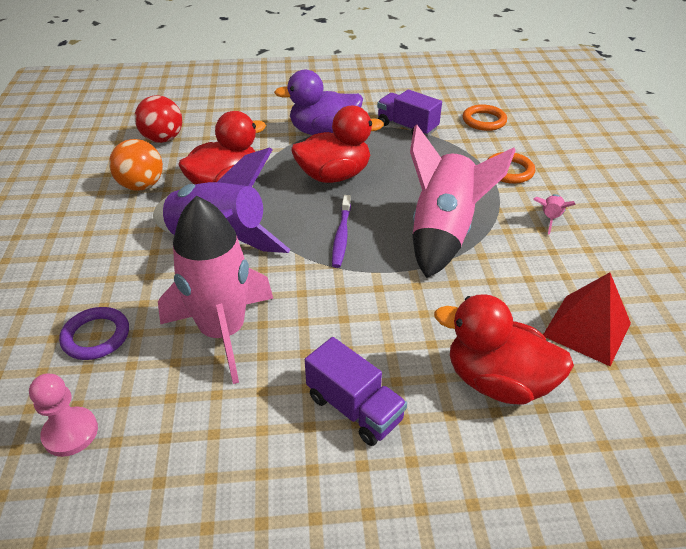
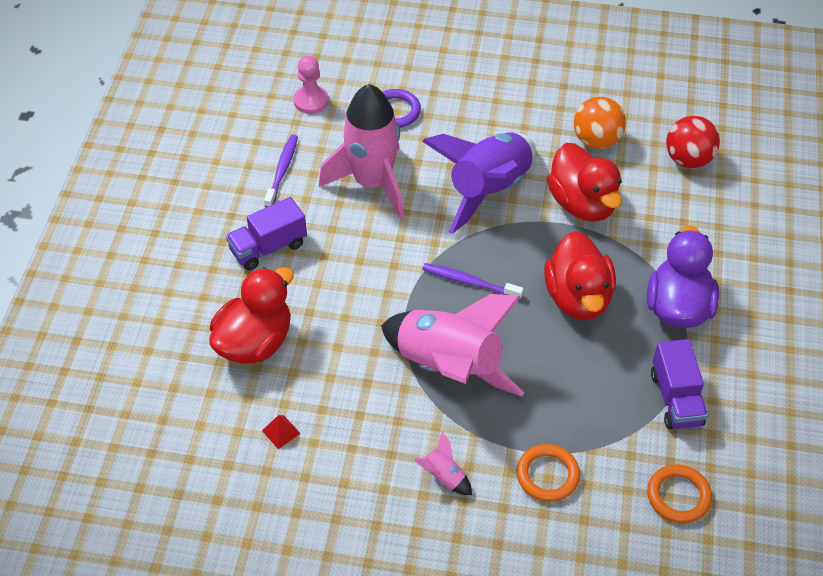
camera: 105 degrees right, 10 degrees up
(215, 430) = (282, 170): none -> purple toothbrush
(407, 127) = (676, 398): purple truck -> purple truck turned 120 degrees clockwise
(587, 329) = (281, 432): red pyramid -> red pyramid, size x0.44

